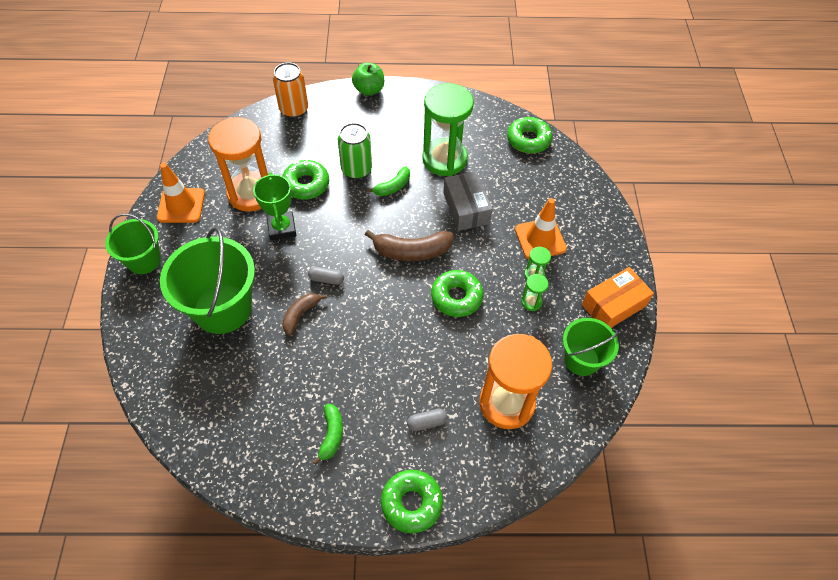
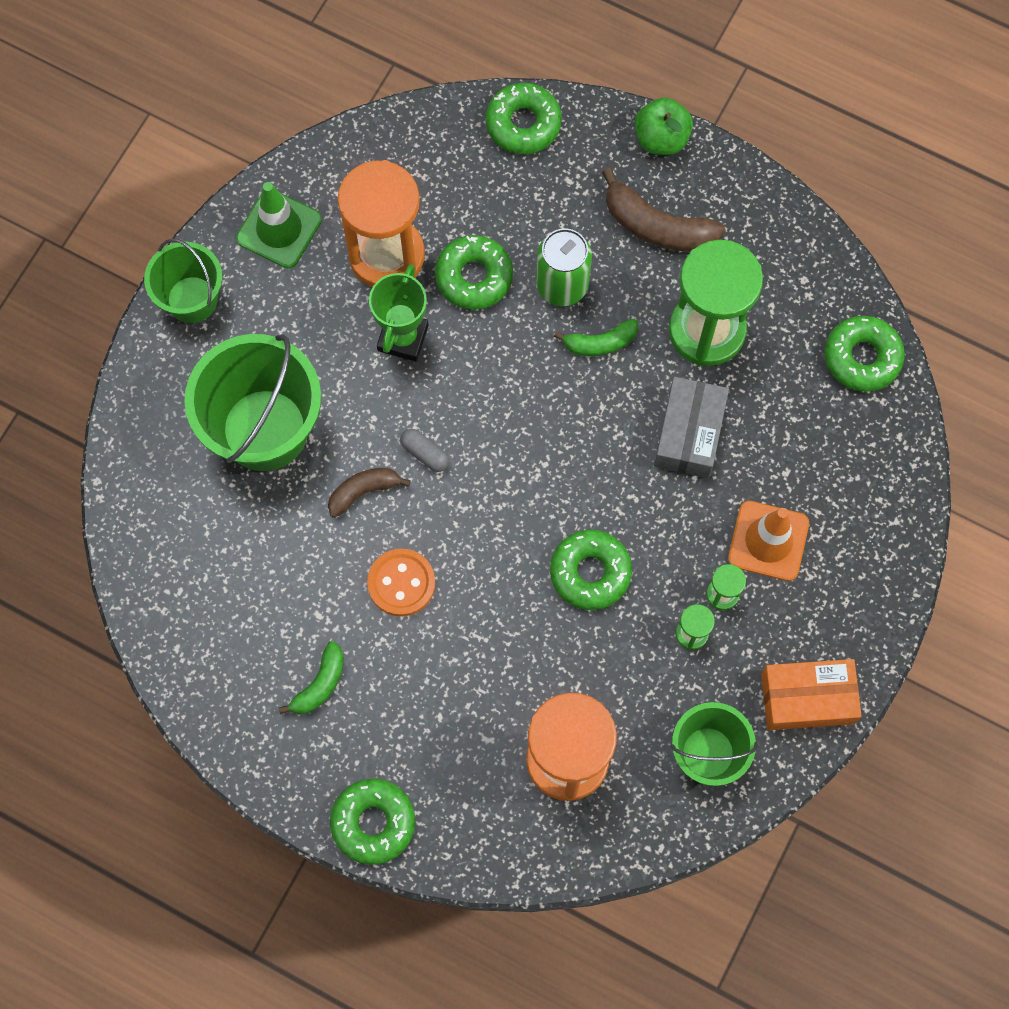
camera: 30 degrees right, 15 degrees up
(181, 205) = (279, 229): orange traffic cone -> green traffic cone
(294, 109) = (523, 124): orange can -> green donut
(351, 353) = (401, 583): none -> orange button
(411, 251) = (568, 467): brown banana -> brown banana (657, 226)
(427, 422) = (448, 731): grey capsule -> none

